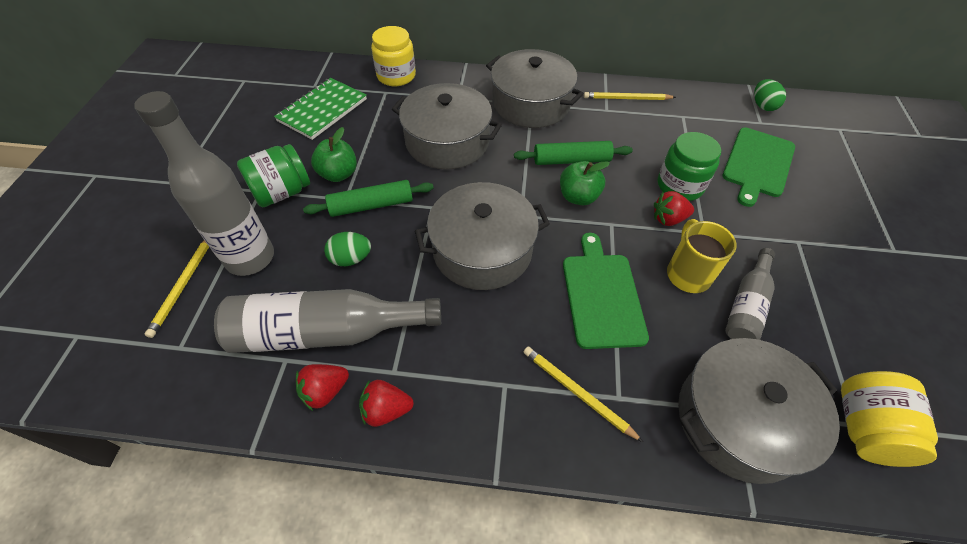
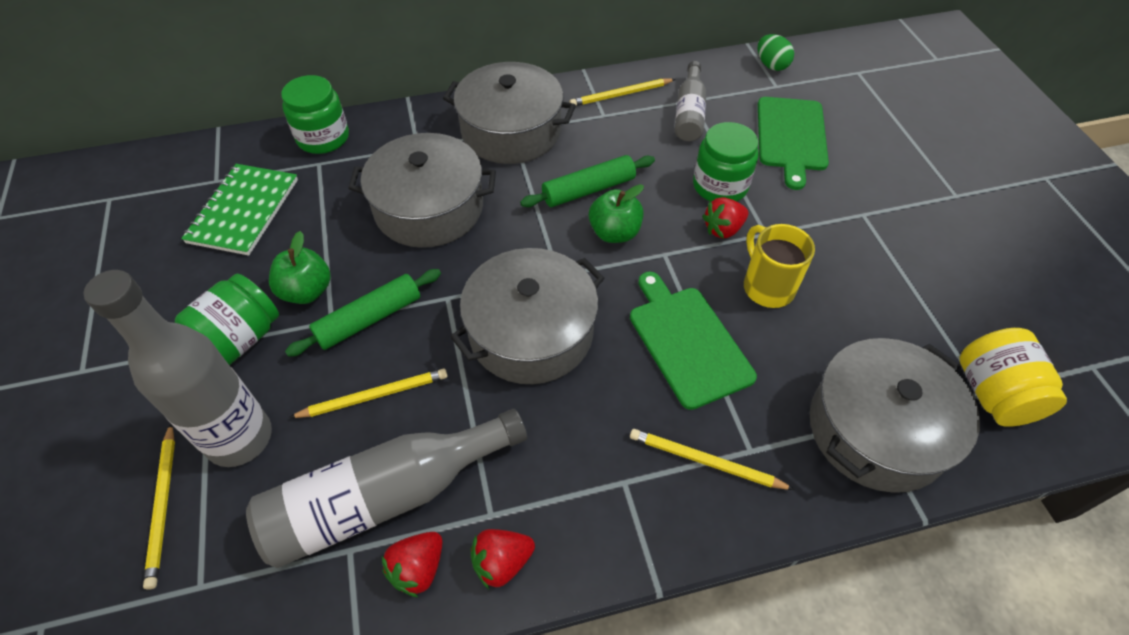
camera: 20 degrees left, 0 degrees up
(351, 259) = (374, 395): green egg -> yellow pencil
(396, 76) = (323, 138): yellow jar -> green jar
(747, 305) = (839, 302): grey bottle -> grey bottle (689, 113)

